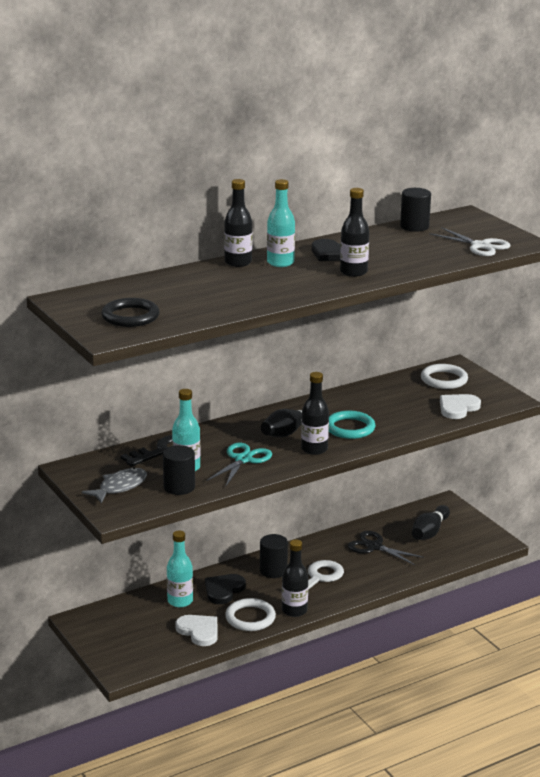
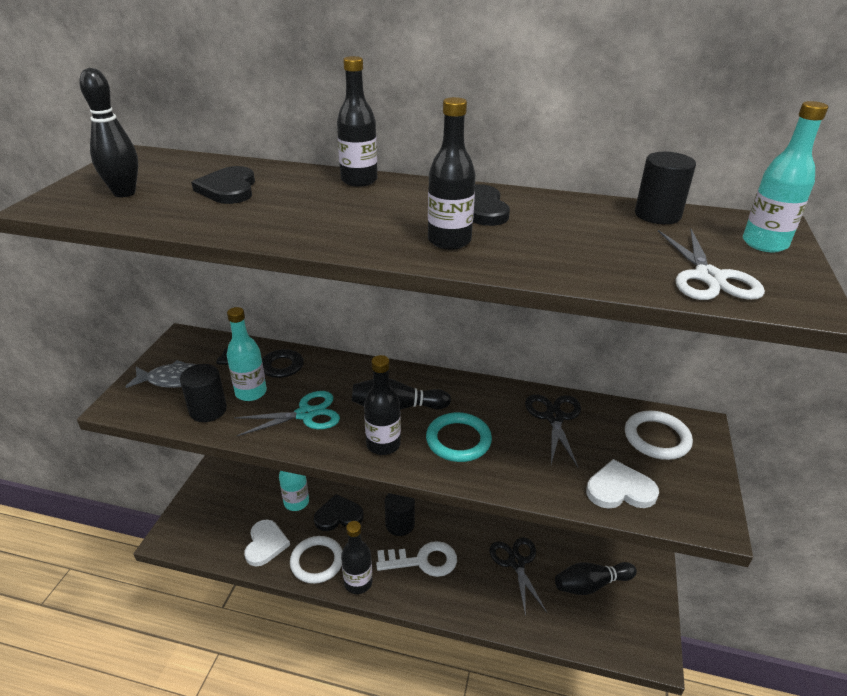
camera: 45 degrees right, 10 degrees up
(130, 316) = (124, 193): black ring -> black bowling pin
(181, 292) = (228, 189): none -> black heart
(280, 263) = (398, 197): turquoise bottle -> turquoise bottle (764, 244)
(381, 395) = (554, 417): none -> black scissors

